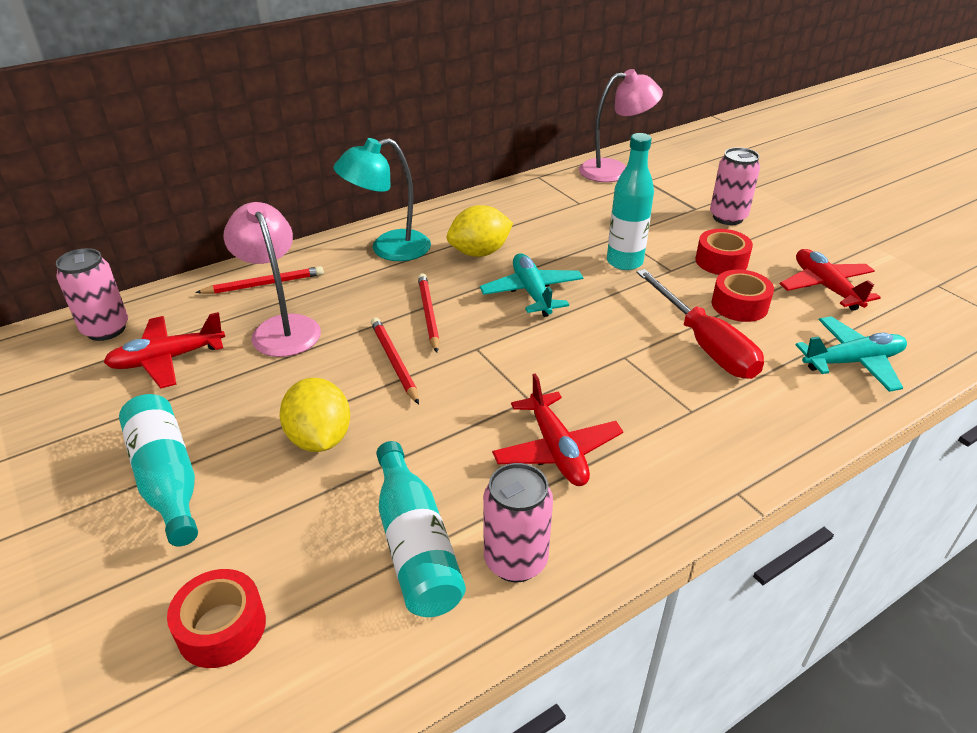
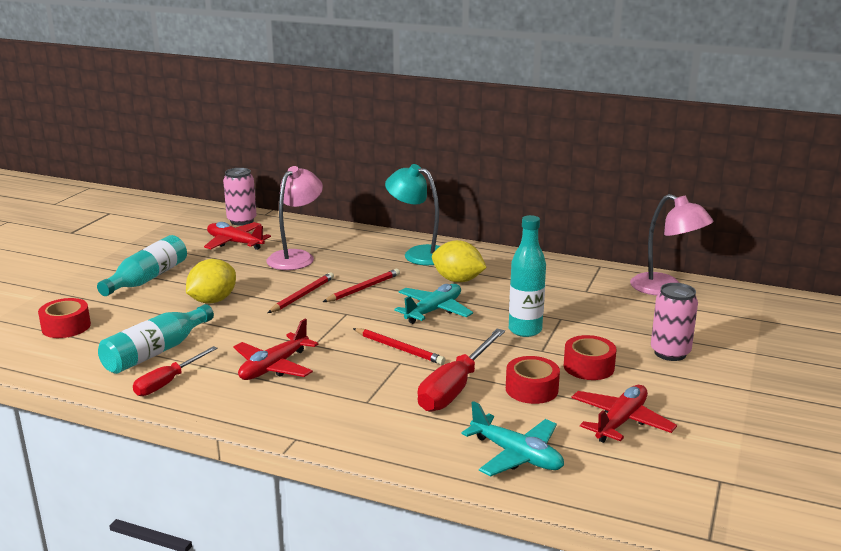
camera: 55 degrees right, 15 degrees down
(264, 284) = (331, 237): red pencil -> red pencil (399, 348)
(515, 561) = (168, 382): pink can -> red screwdriver

